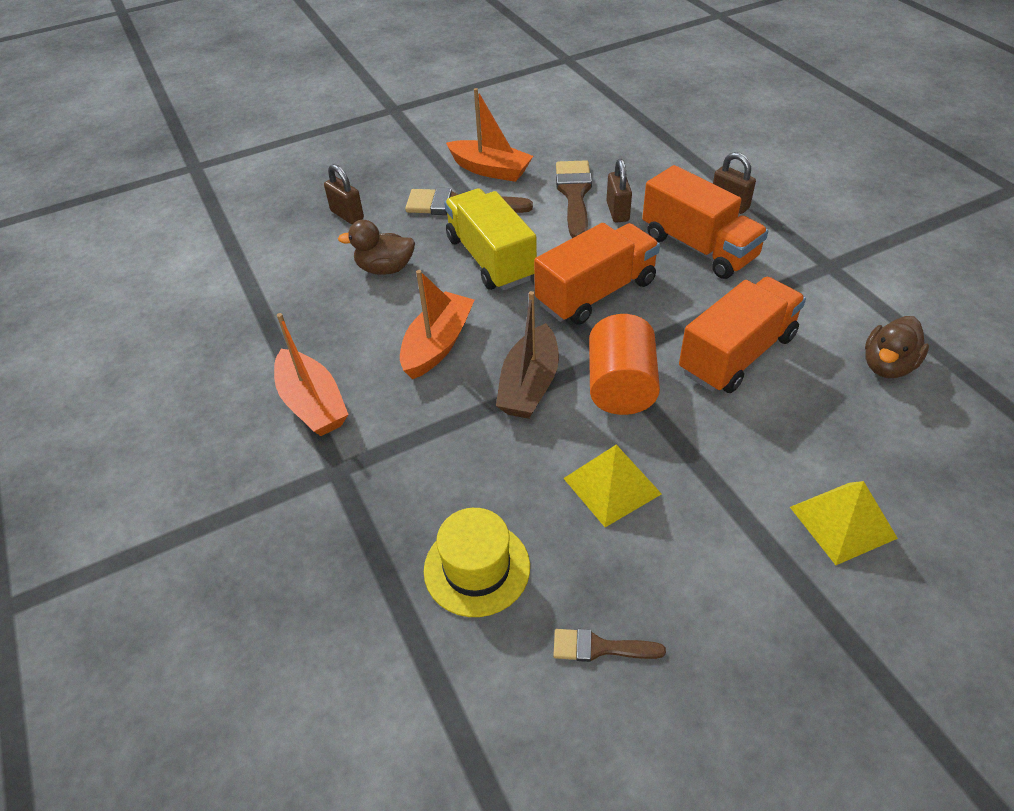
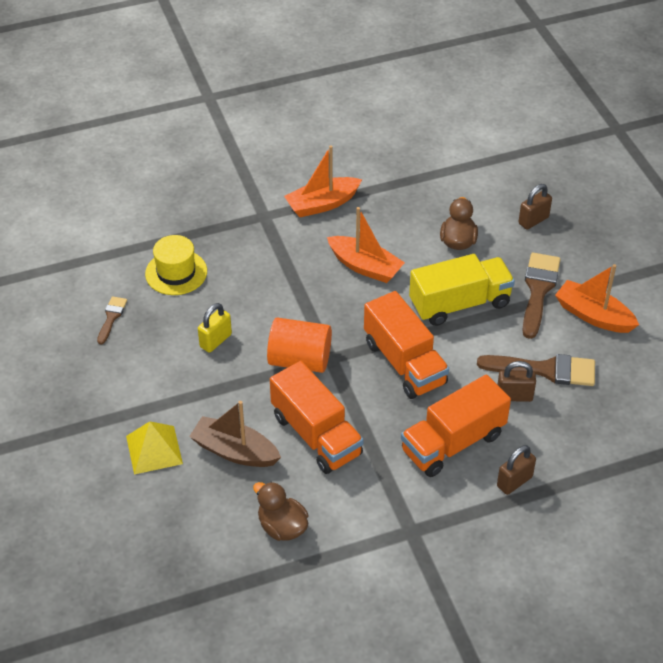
camera: 95 degrees right, 0 degrees up
(490, 170) = (593, 315): orange boat -> orange boat turned 90 degrees clockwise
(529, 385) = (313, 311): brown boat -> brown boat (235, 451)
(612, 485) = (215, 340): yellow pyramid -> yellow padlock

